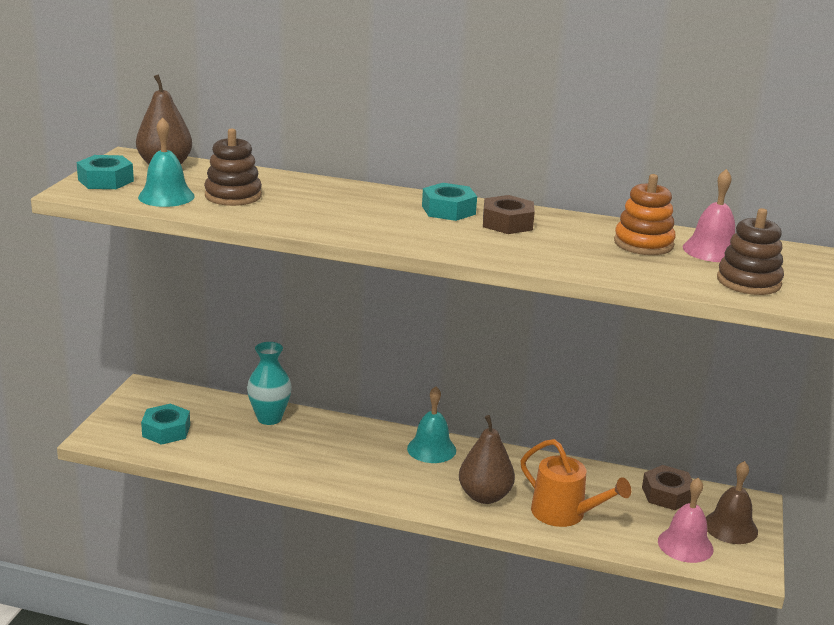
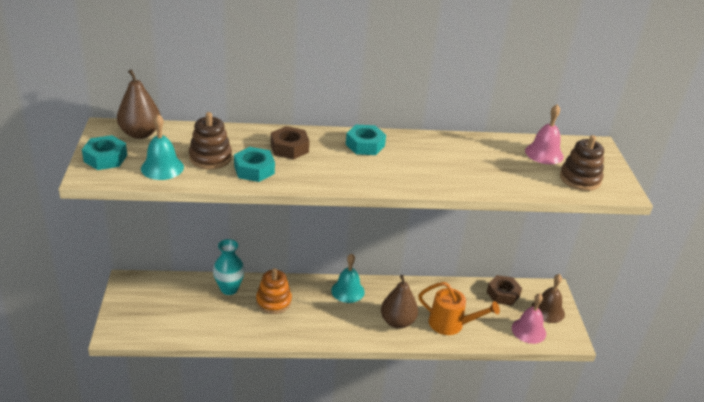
camera: 20 degrees left, 10 degrees up
(166, 431) = (162, 316): turquoise nut -> turquoise nut (254, 170)
(507, 223) = (409, 151): brown nut -> brown nut (289, 148)
(643, 244) = (502, 155): orange stacking toy -> orange stacking toy (273, 301)

